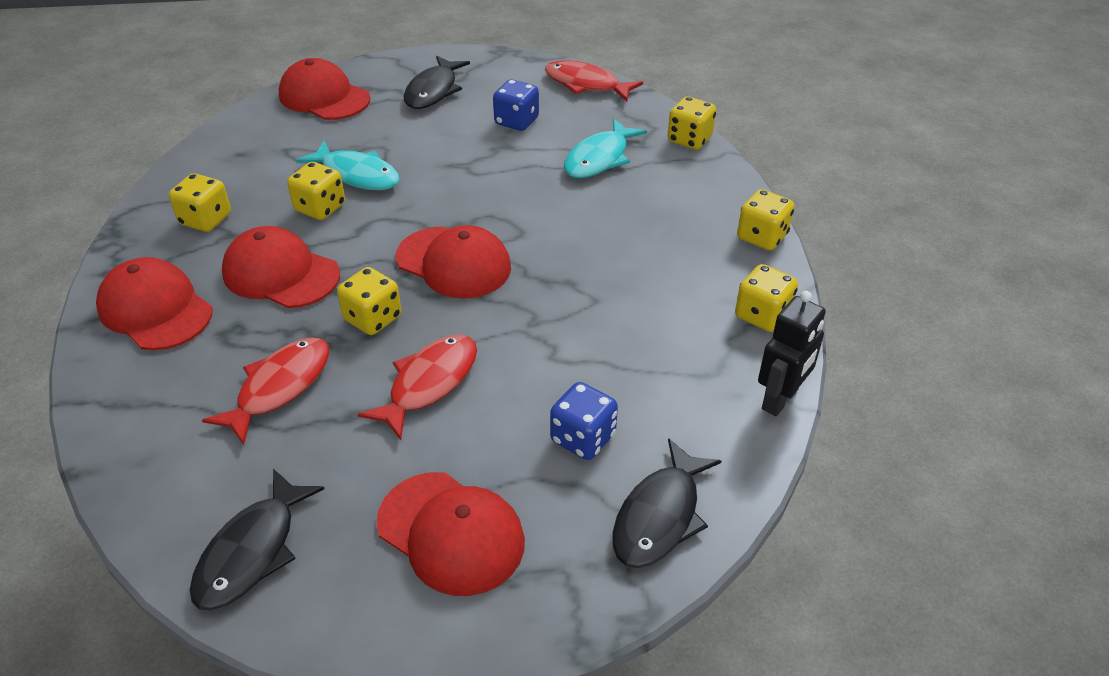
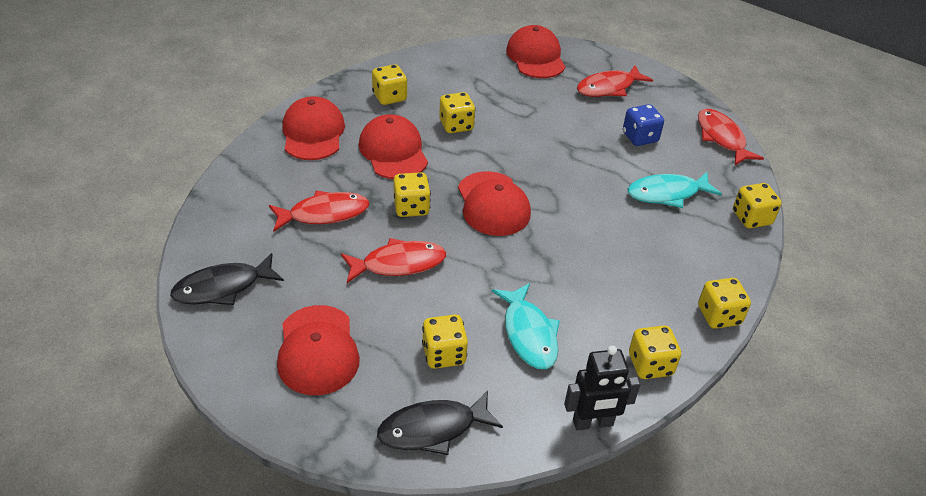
camera: 40 degrees right, 0 degrees up
(357, 175) = (499, 117): turquoise fish -> turquoise fish (529, 334)
(433, 91) = (608, 88): black fish -> red fish
(583, 438) = (444, 354): blue dice -> yellow dice

